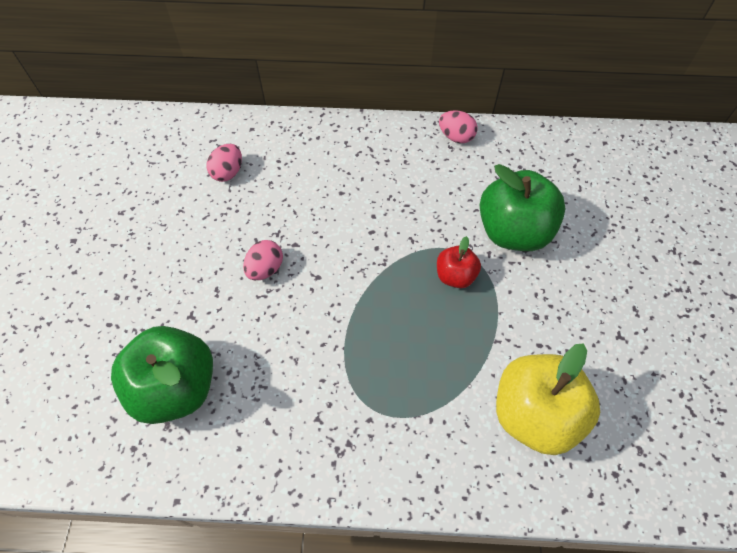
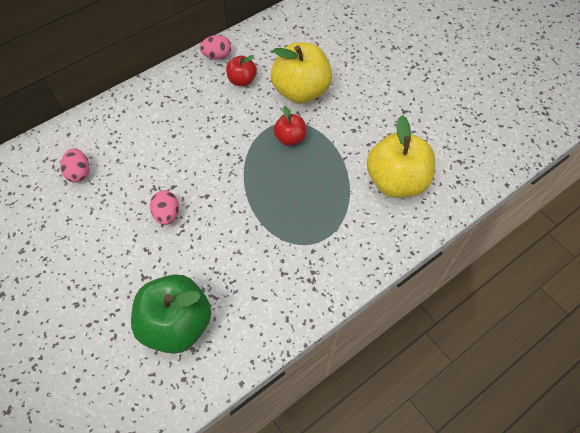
camera: 40 degrees left, 0 degrees up
(459, 179) = (242, 80): none -> red apple
(513, 231) = (301, 91): green apple -> yellow apple

